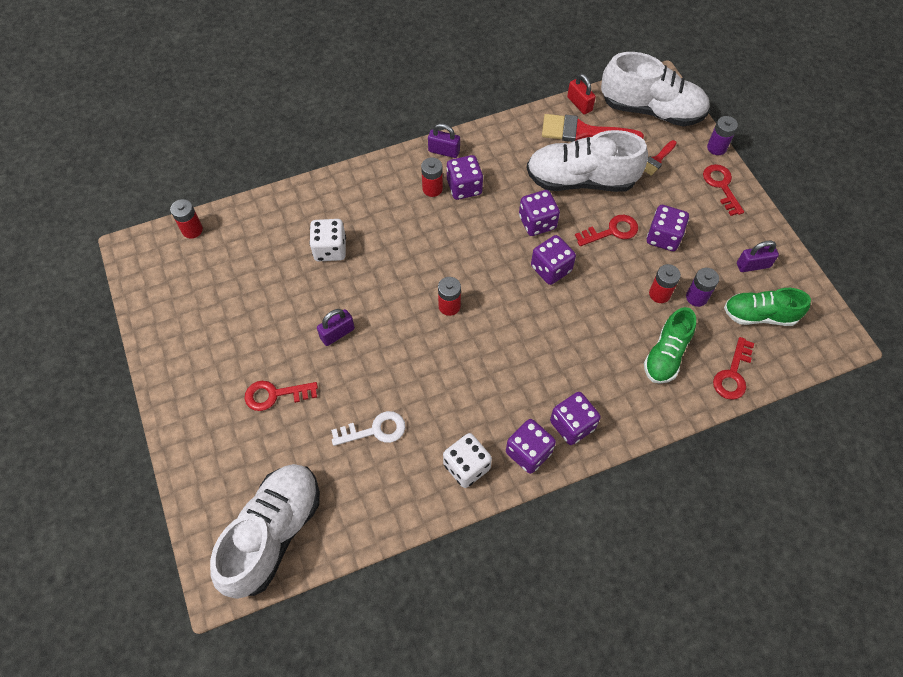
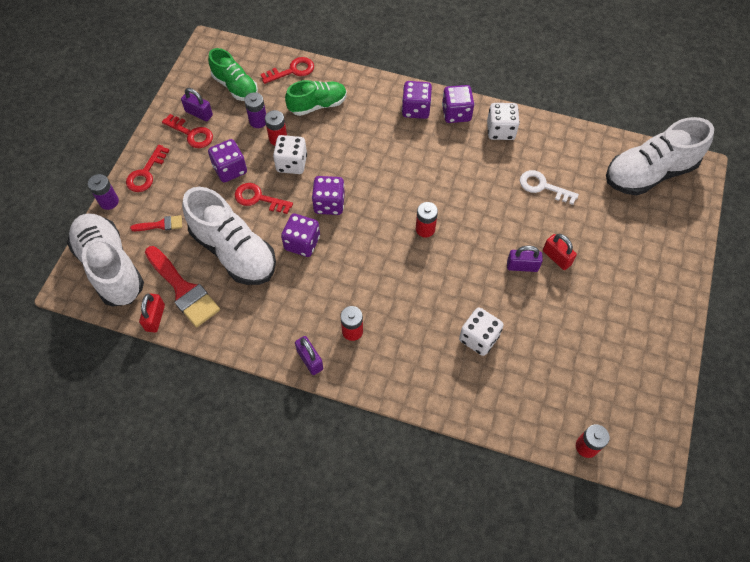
camera: 140 degrees left, 0 degrees up
(275, 395) = (597, 254): red key -> red key (191, 134)
(311, 364) = (556, 257): none -> red padlock
(464, 187) = (326, 313): purple dice -> none
(621, 280) = (291, 163): none -> white dice

